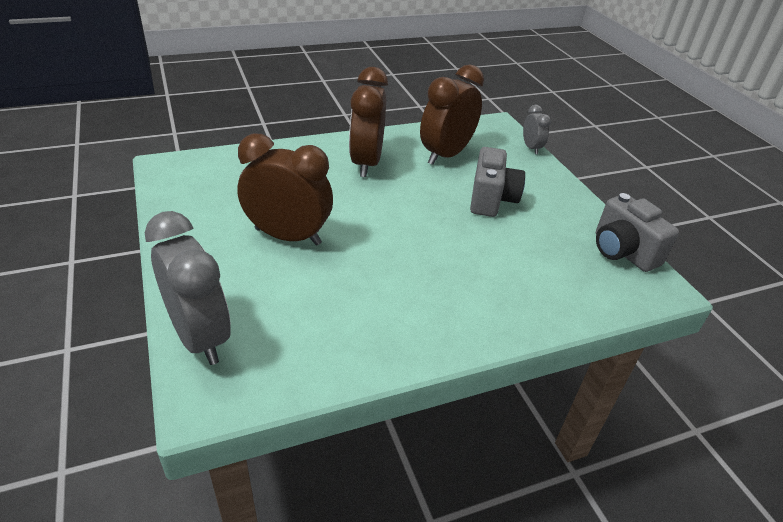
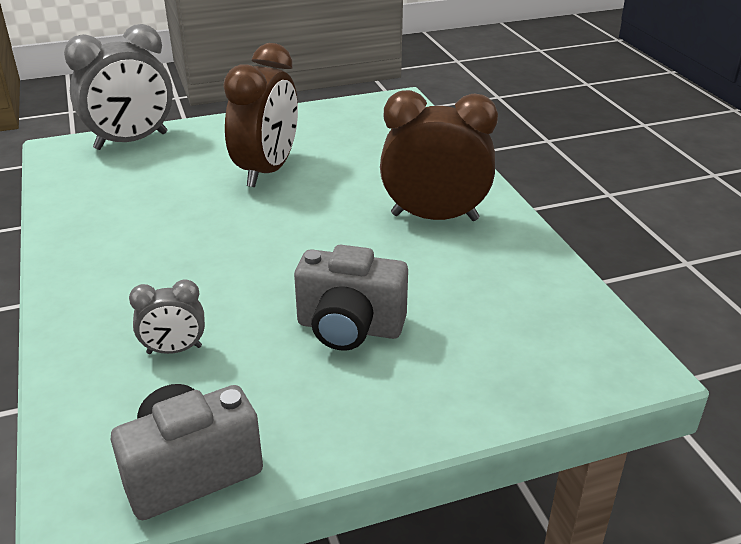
camera: 95 degrees right, 5 degrees down
(446, 155) = (481, 290): brown clock -> none
(531, 148) = (546, 404): grey clock -> grey clock (174, 350)

